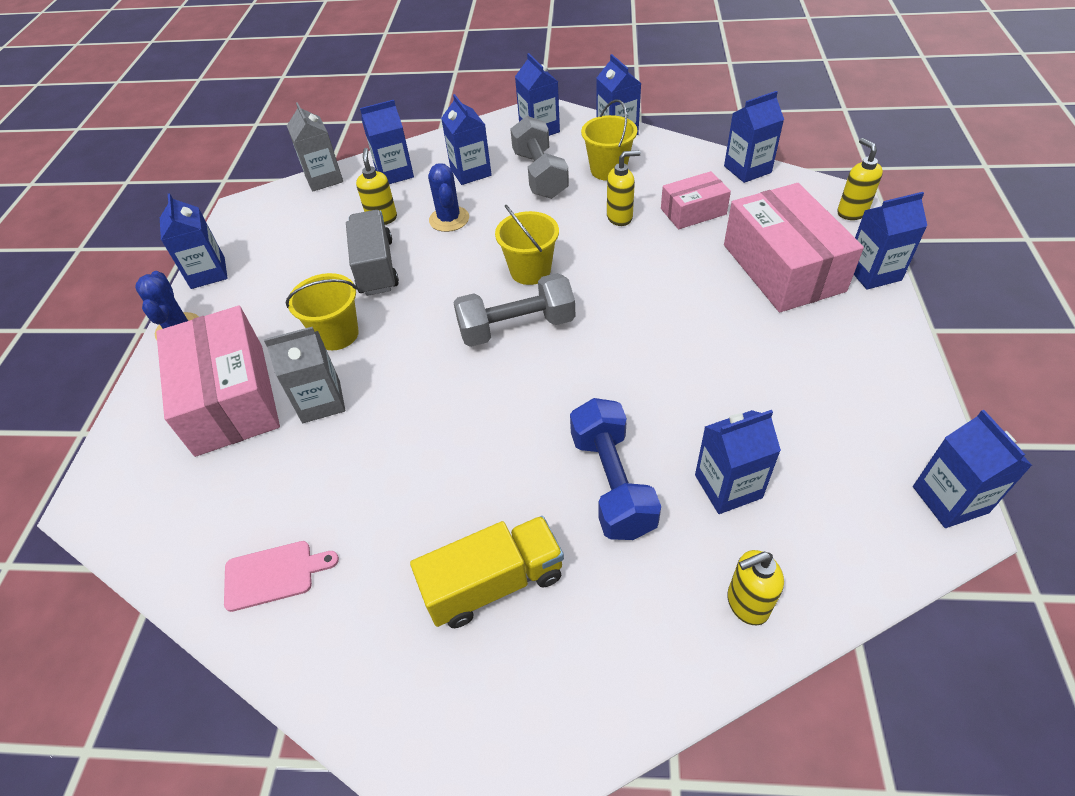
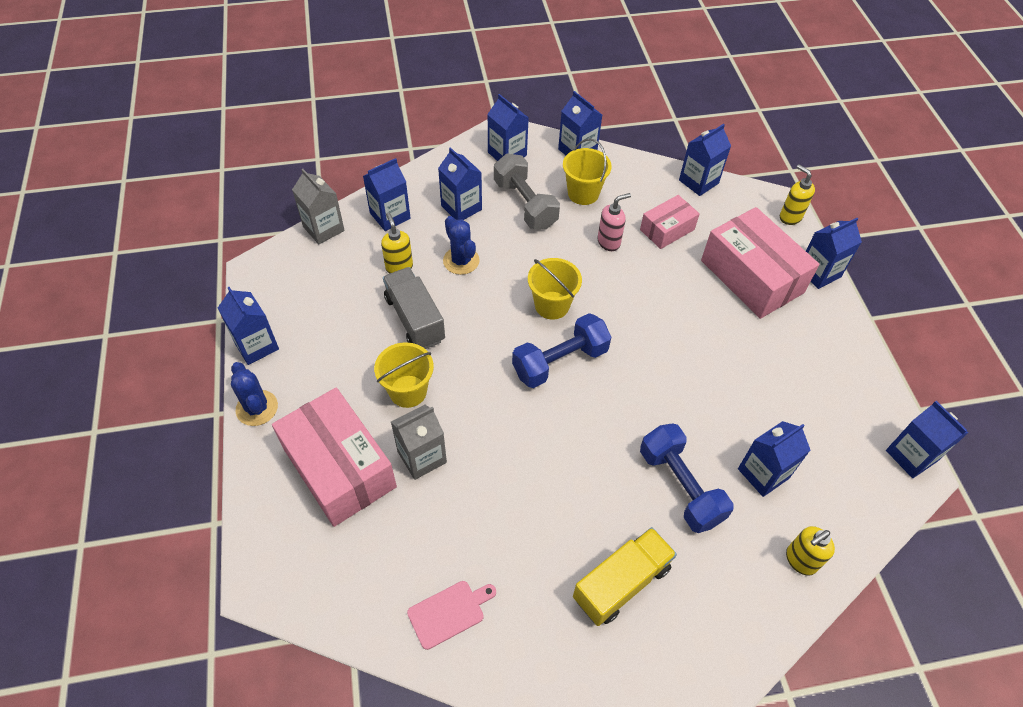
camera: 20 degrees left, 5 degrees up
(517, 327) = (560, 362): grey dumbbell -> blue dumbbell
(620, 217) = (609, 242): yellow soap dispenser -> pink soap dispenser

